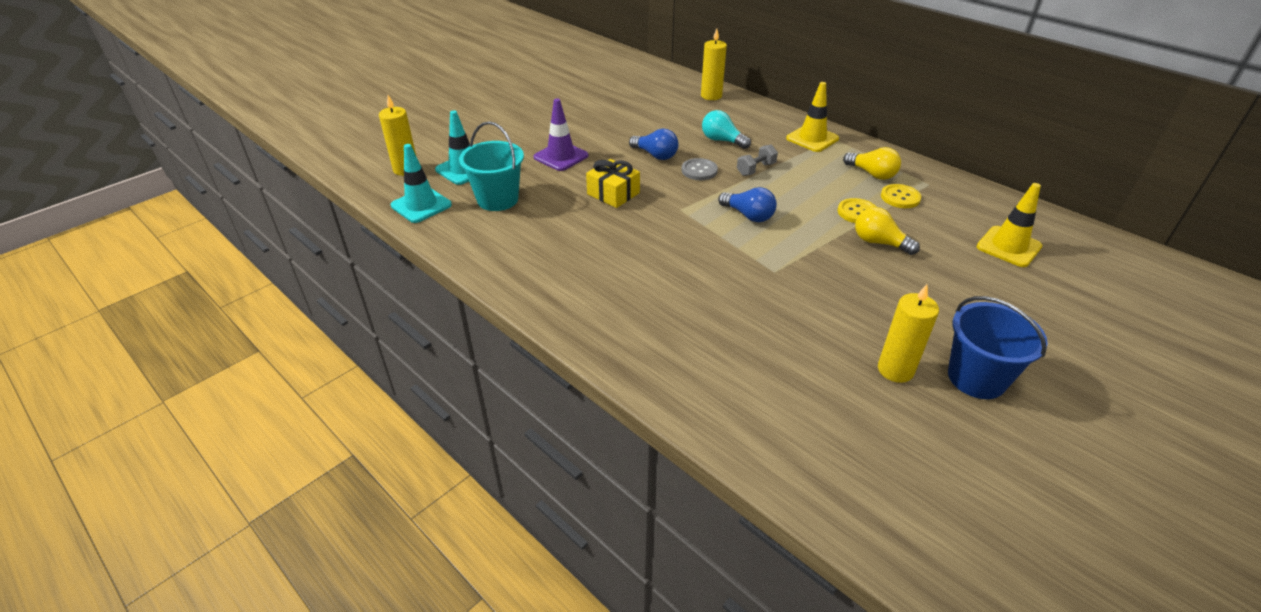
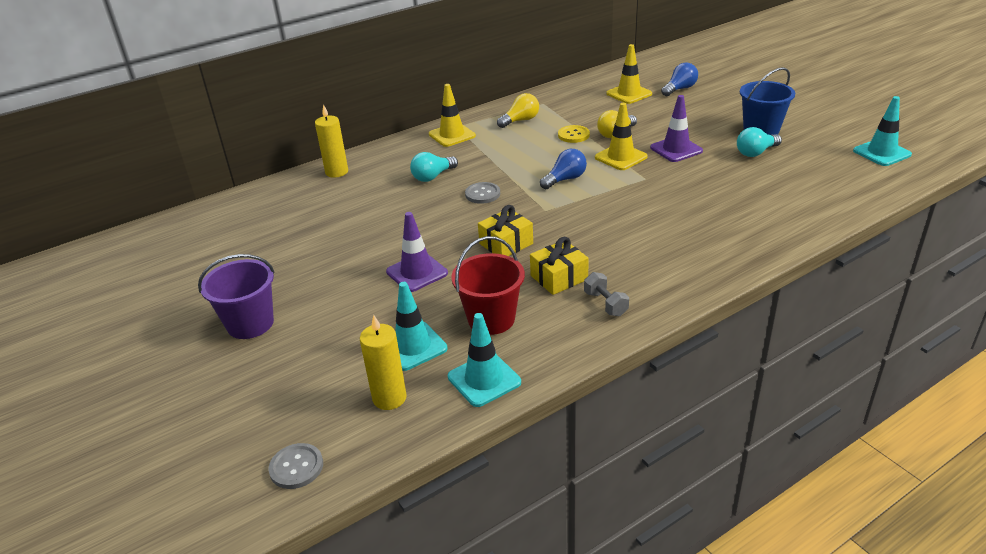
camera: 75 degrees left, 5 degrees down
(346, 148) = (296, 467): none -> grey button
(491, 105) = (250, 324): none -> purple bucket
(497, 199) = (491, 319): turquoise bucket -> red bucket
(562, 228) = (559, 277): none -> yellow gift
(655, 155) = (442, 214): blue light bulb -> blue light bulb (680, 89)
(756, 169) = (492, 167): grey dumbbell -> grey dumbbell (605, 304)
(819, 250) = (621, 157): none -> yellow traffic cone
(864, 293) = (676, 149): none -> purple traffic cone
(895, 370) = (756, 152): yellow candle -> turquoise light bulb
(900, 197) = (558, 116): yellow button -> none
(980, 532) = (881, 153): none -> turquoise traffic cone

